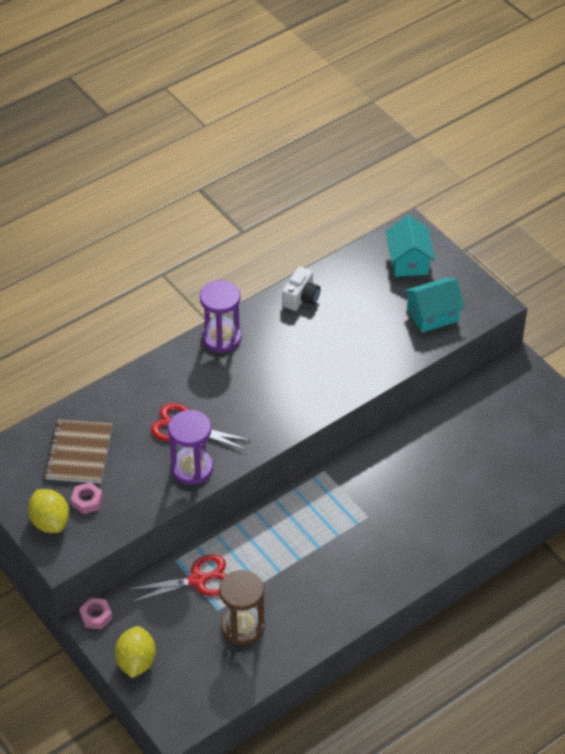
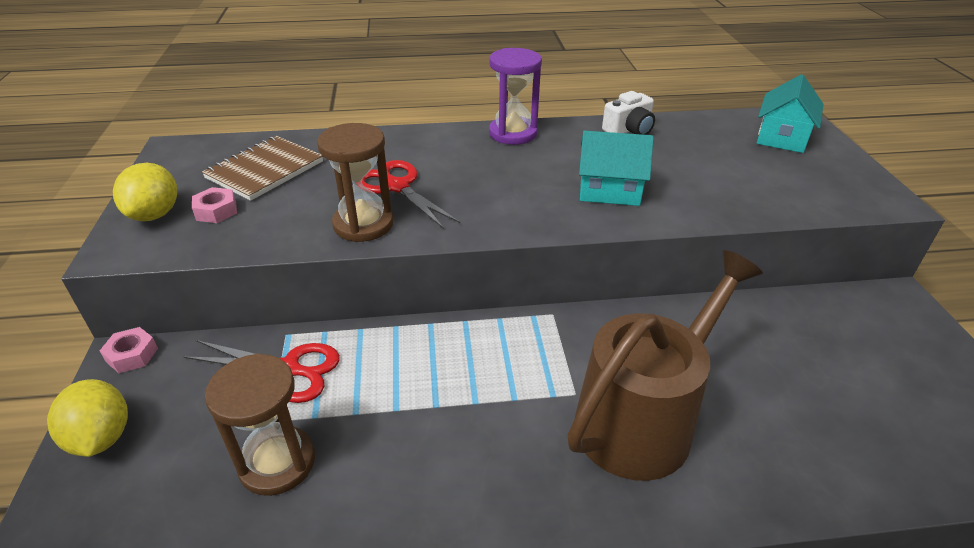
camera: 30 degrees right, 10 degrees down
(136, 662) = (101, 437): yellow lemon -> yellow lemon turned 60 degrees counterclockwise
(192, 468) = (363, 224): purple hourglass -> brown hourglass
(410, 514) = (642, 419): none -> brown watering can
(432, 315) = (792, 186): turquoise house -> turquoise house (609, 190)

